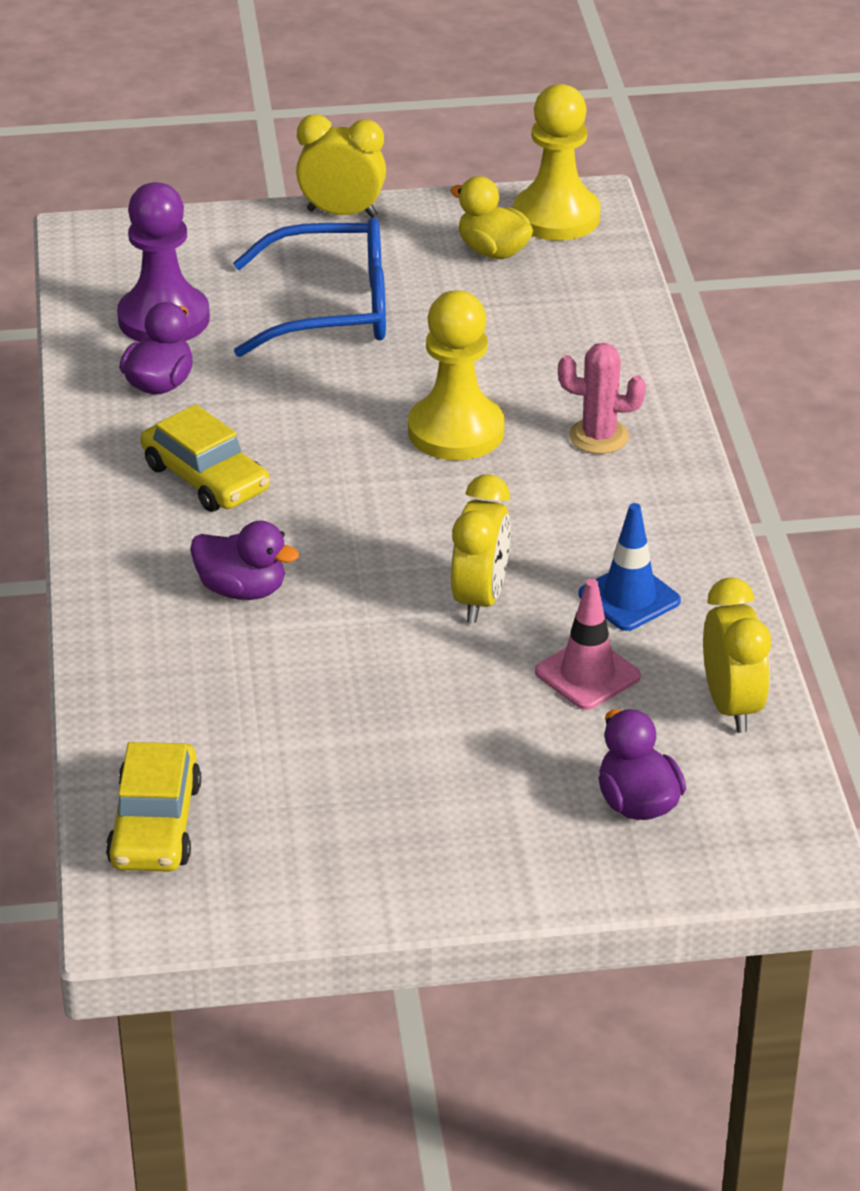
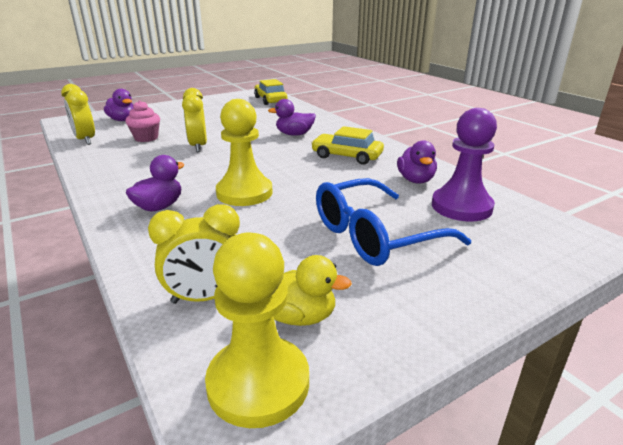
camera: 155 degrees right, 10 degrees down
(342, 213) = (460, 316): yellow clock -> yellow clock (205, 298)
(587, 674) = (146, 138): pink traffic cone -> pink cupcake
(598, 436) = (159, 207): pink cactus -> purple duck
(629, 598) = (131, 157): blue traffic cone -> none

